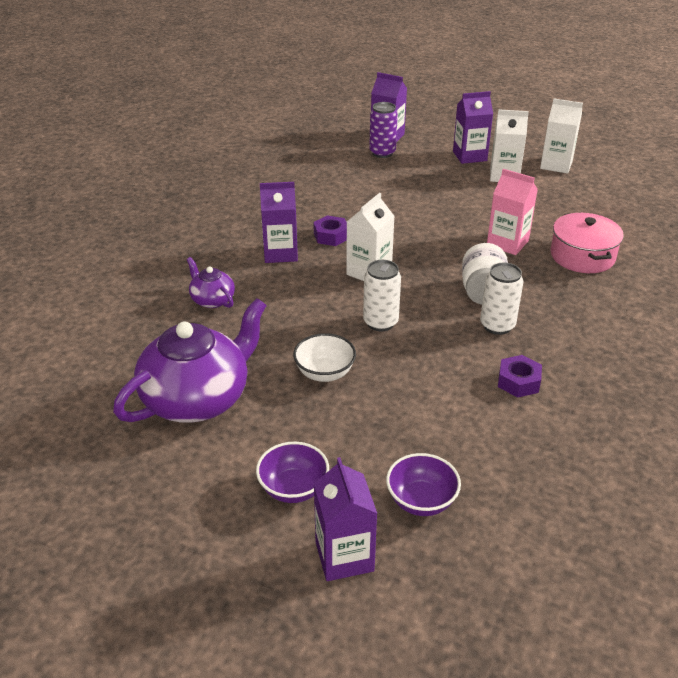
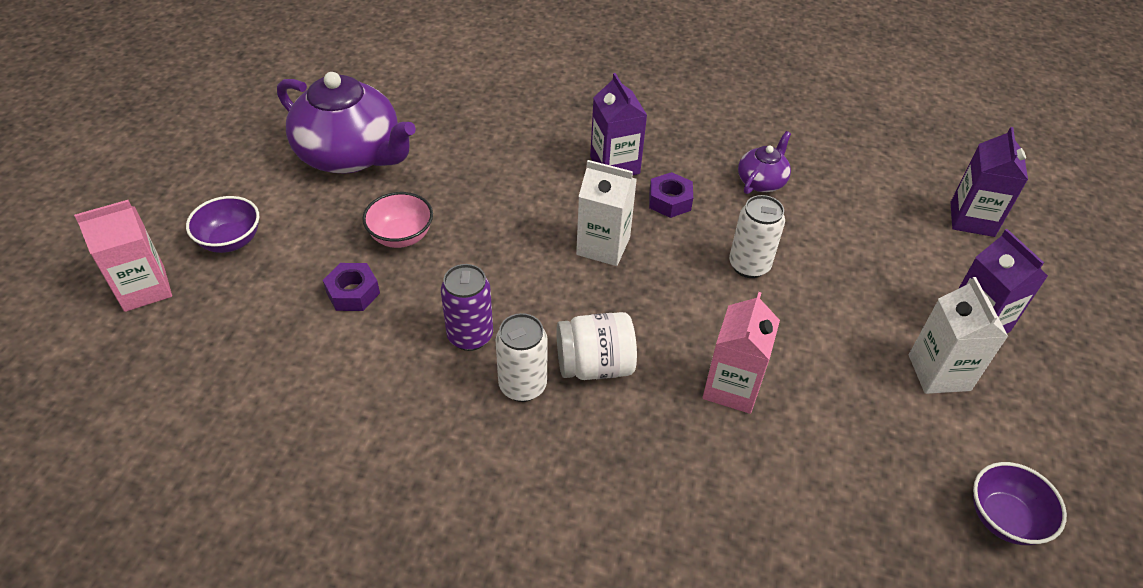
camera: 75 degrees right, 10 degrees up
(212, 300) = (508, 132): purple teapot -> purple teapot (761, 181)
(325, 373) = (401, 236): white bowl -> pink bowl
(344, 556) = (144, 289): purple carton -> pink carton
(380, 322) = (501, 270): white can -> white can (749, 265)
(382, 153) = (917, 220): purple can -> purple can (470, 336)
(421, 501) = (210, 337): purple bowl -> purple bowl (1004, 518)
(518, 382) = (410, 414): purple nut -> purple nut (353, 293)
(556, 165) = (1026, 448): white carton -> none
(582, 256) = (735, 489): pink pot -> none

